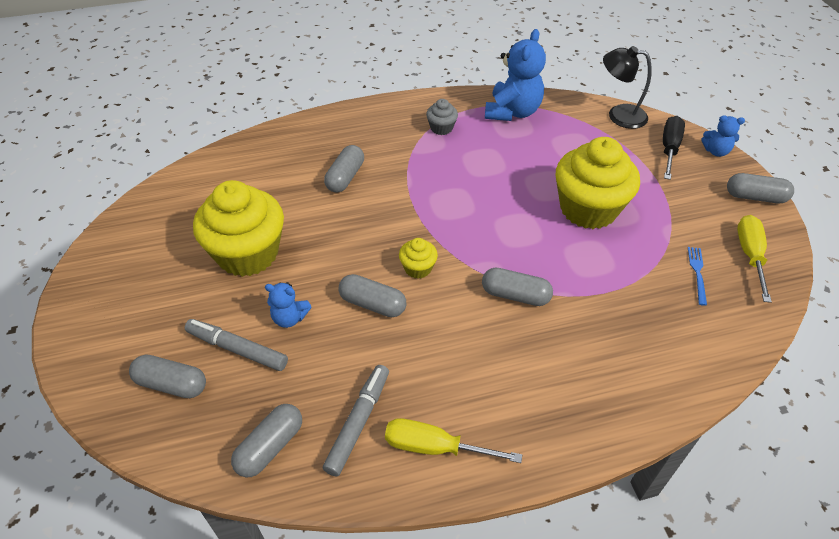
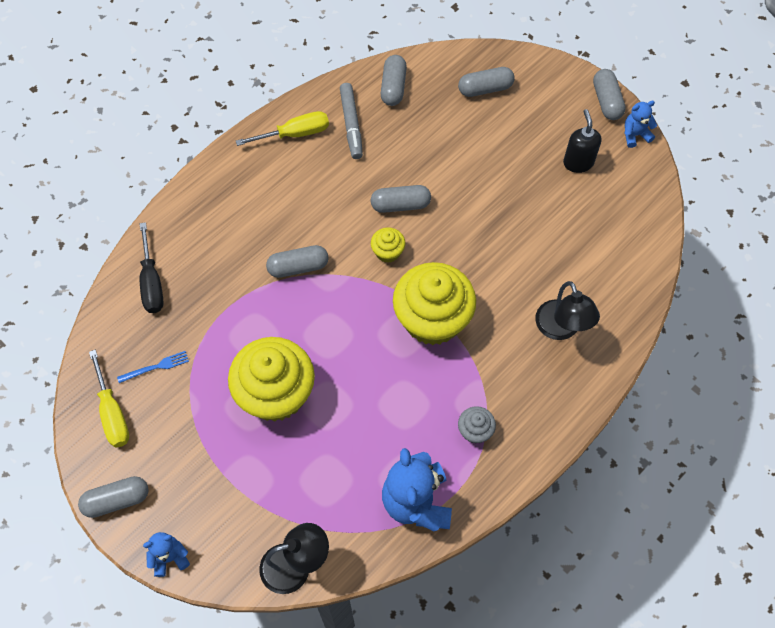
camera: 150 degrees right, 15 degrees up
(170, 260) = (578, 162): none -> black soap dispenser
(237, 349) = (466, 128): grey marker -> none
(248, 253) = (527, 196): yellow cupcake -> yellow cupcake (432, 319)
(289, 318) = (450, 165): blue teddy bear -> blue teddy bear (635, 135)
(322, 154) = (561, 329): none -> black lamp
(345, 177) = (517, 312): grey capsule -> grey capsule (606, 101)
(669, 149) = (222, 533): black screwdriver -> black screwdriver (151, 282)
(697, 273) = (156, 367): blue fork -> blue fork turned 90 degrees counterclockwise

